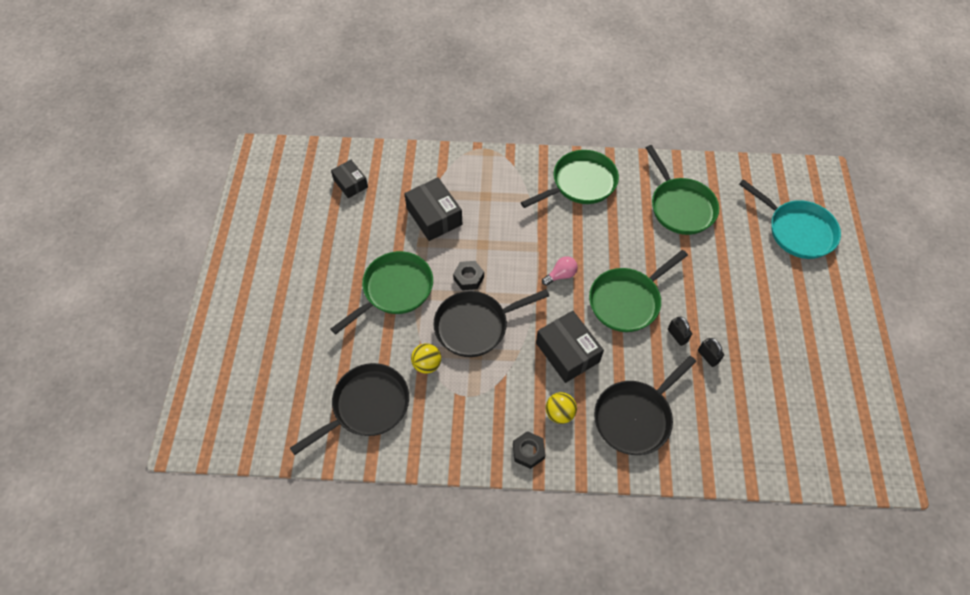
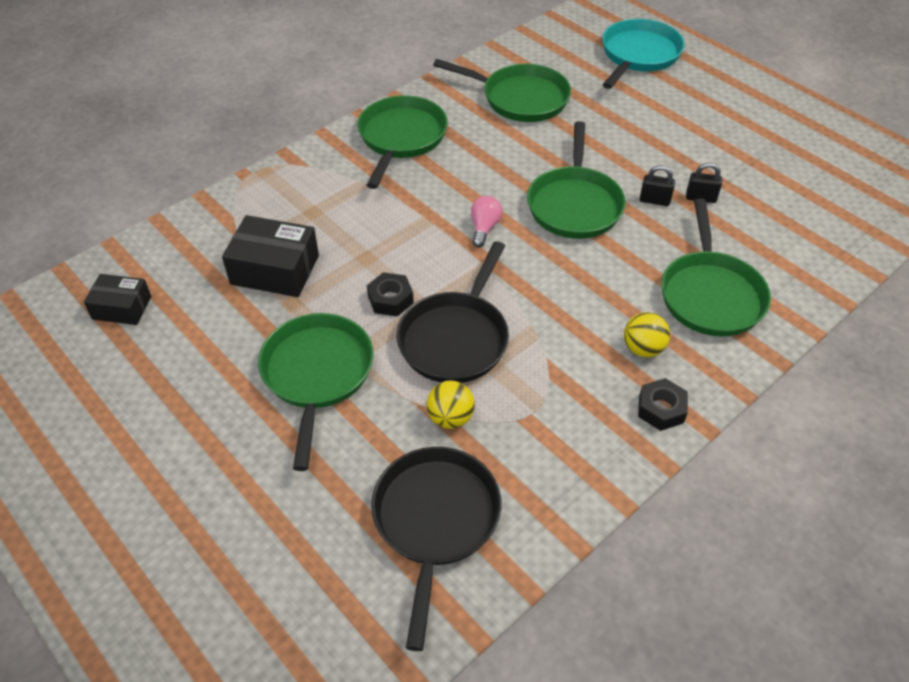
camera: 45 degrees left, 10 degrees down
(567, 352) = (579, 289): black box -> none
(635, 417) = (710, 294): black pan -> green pan
(797, 230) = (638, 55): turquoise pan -> turquoise pan turned 60 degrees counterclockwise

